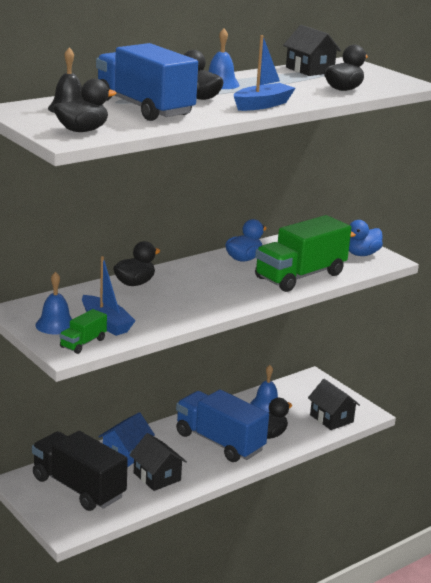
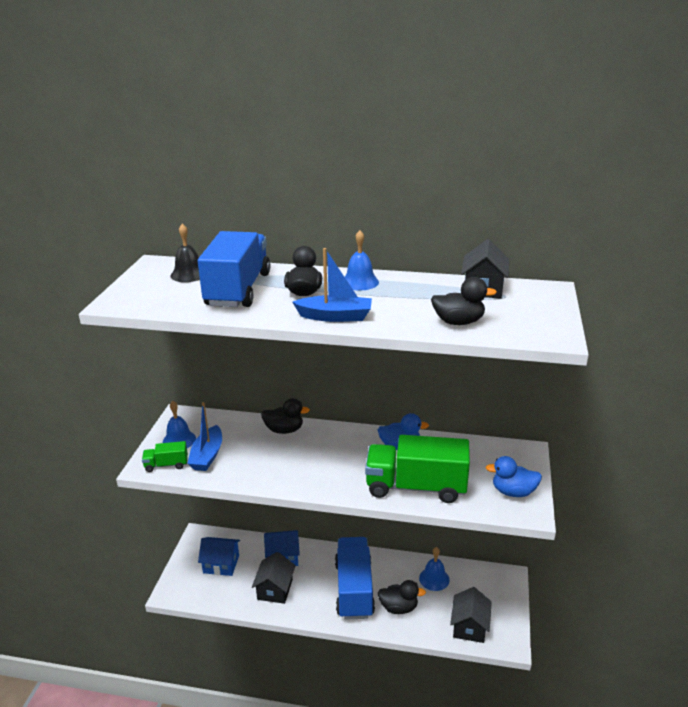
camera: 50 degrees right, 5 degrees up
(78, 487) = (221, 564): black truck -> blue house
(82, 130) = (143, 298): black duck -> none

